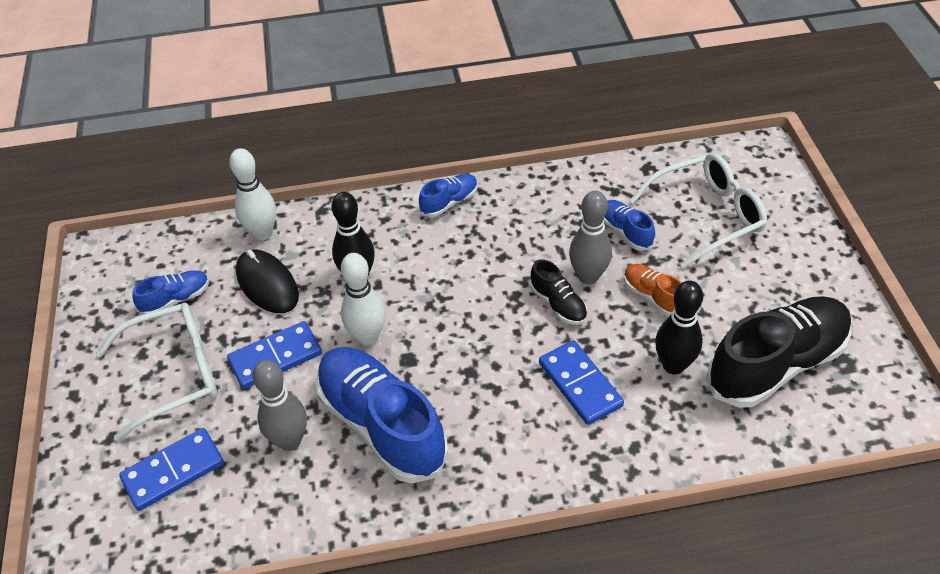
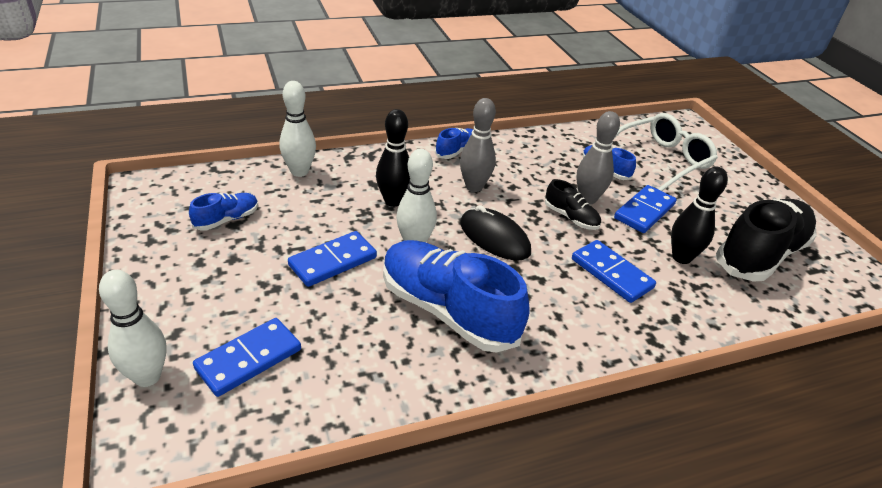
camera: 15 degrees left, 10 degrees down
(79, 485) = (147, 377): none -> white bowling pin
(174, 374) = (235, 277): white glasses -> none
(267, 284) = (312, 207): black mouse -> black mouse (494, 238)
(289, 441) = (362, 327): grey bowling pin -> grey bowling pin (474, 187)
(652, 296) = (644, 211): orange shoe -> blue domino

